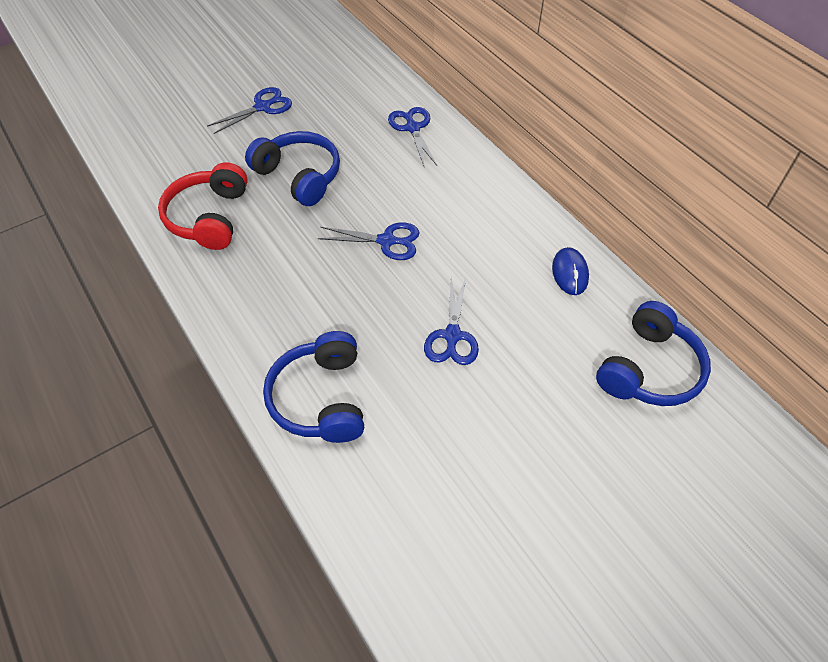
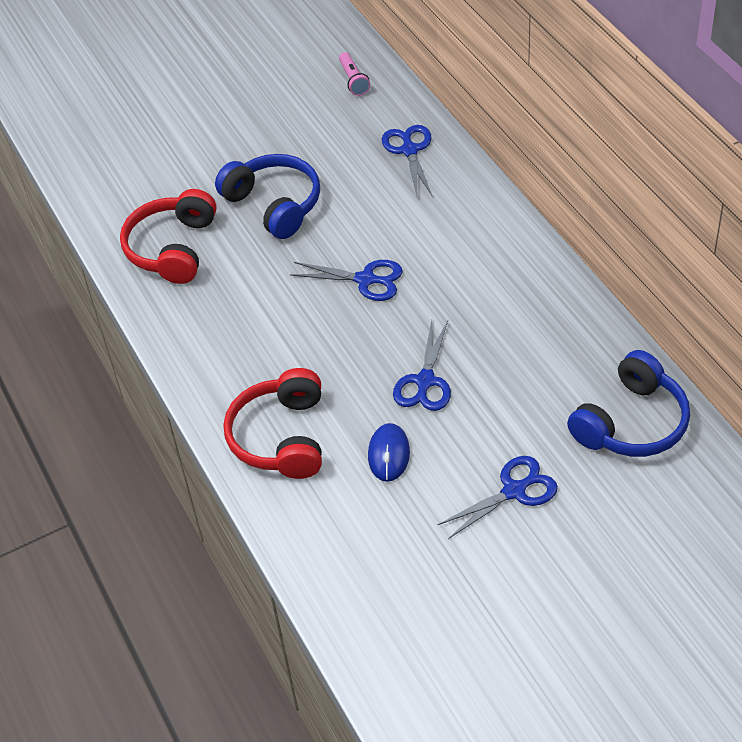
camera: 10 degrees right, 5 degrees down
(263, 107) = (237, 121): blue scissors -> blue scissors (514, 491)
(320, 398) = (281, 437): blue headphones -> red headphones
(359, 73) = (353, 80): none -> pink flashlight
(569, 273) = (564, 320): blue mouse -> blue mouse (388, 454)

